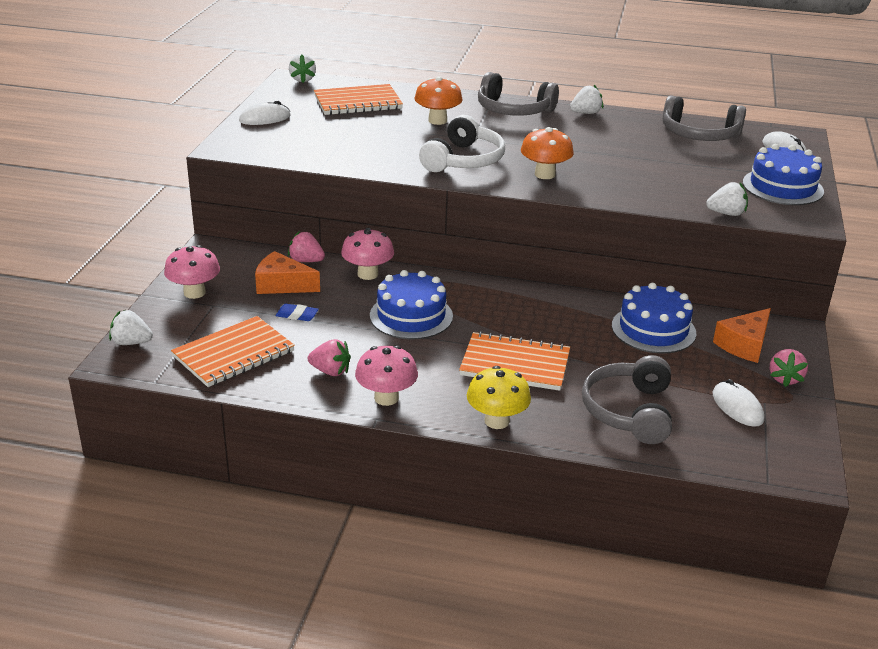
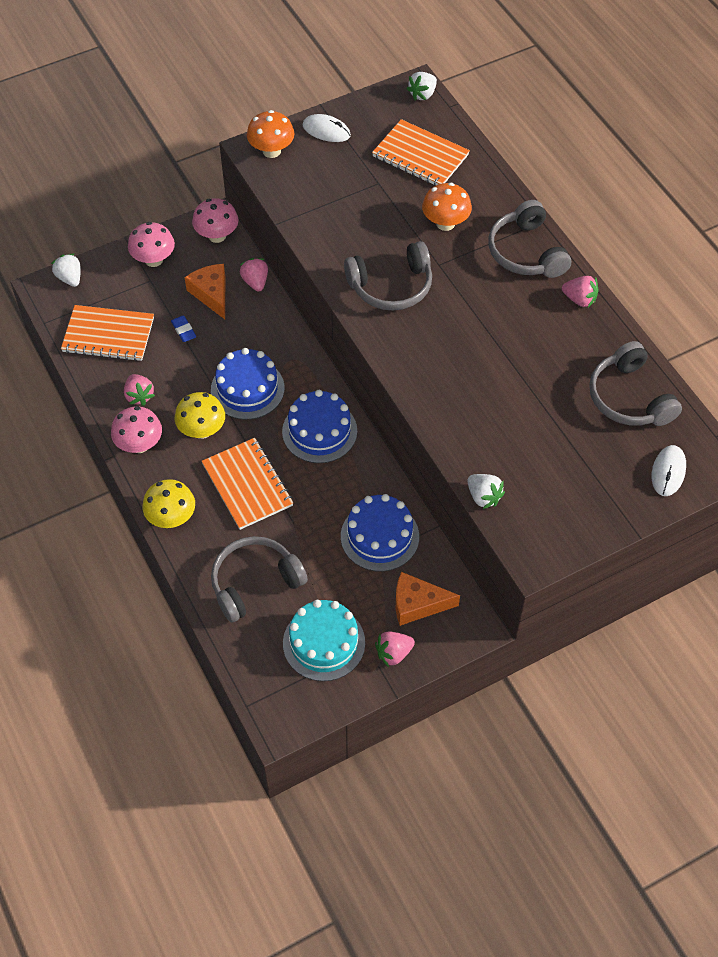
camera: 50 degrees right, 25 degrees up
(367, 274) = (275, 327): pink mushroom -> pink mushroom (217, 235)
(421, 358) = (202, 430): none -> yellow mushroom
(464, 160) = (391, 286): white headphones -> grey headphones
(545, 174) = (423, 348): orange mushroom -> orange mushroom (271, 151)
(585, 113) = (579, 299): white strawberry -> pink strawberry
(737, 407) = (324, 643): white mouse -> turquoise cake
(782, 187) = (582, 508): blue cake -> blue cake (319, 431)

